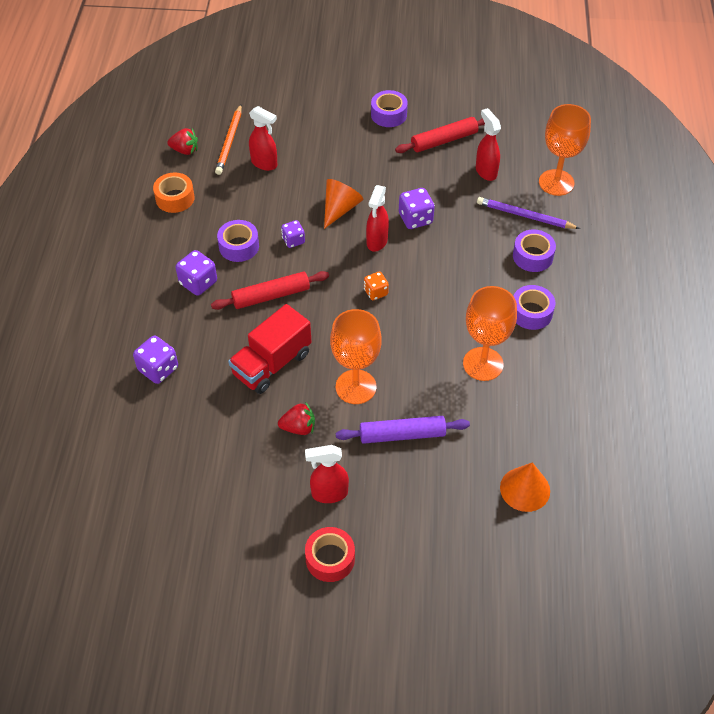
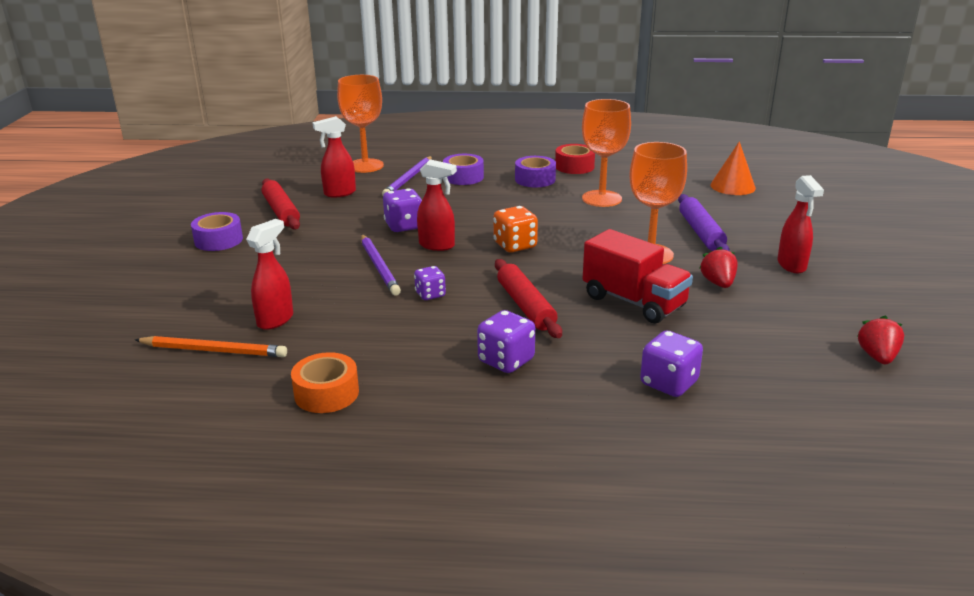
camera: 90 degrees left, 25 degrees down
(185, 150) = (215, 391): red strawberry -> red strawberry (877, 357)
(239, 246) = (437, 332): purple tape -> none
(330, 559) = (865, 264): red tape -> red tape (574, 166)
(340, 209) = (379, 267): orange cone -> purple pencil
(375, 292) = (515, 245): orange dice -> orange dice, size x1.54

